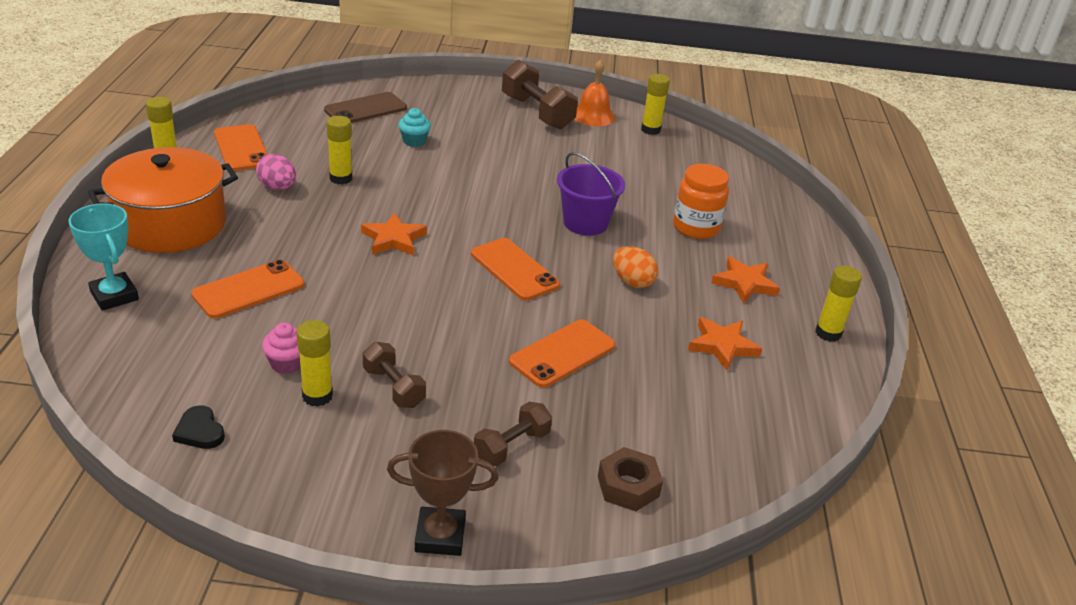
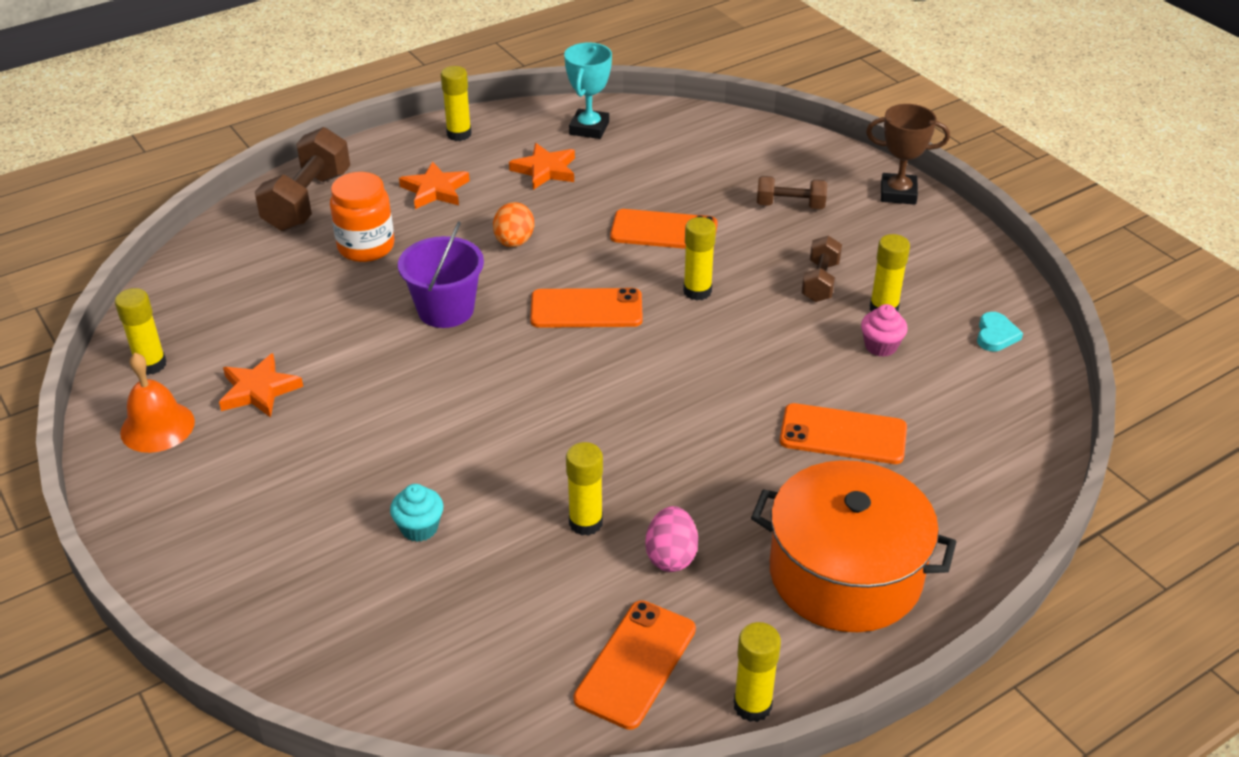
camera: 125 degrees left, 5 degrees up
(114, 296) = (977, 507): turquoise trophy -> turquoise trophy (589, 128)
(200, 431) = (996, 335): black heart -> turquoise heart
(366, 109) = (381, 637): brown phone -> none
(393, 239) = (642, 405): orange star -> orange star (259, 390)
(440, 536) = (898, 193): brown trophy -> brown trophy turned 45 degrees counterclockwise
(468, 323) = (697, 291): none -> yellow glue stick
(514, 269) = (586, 309): orange phone -> orange phone turned 75 degrees clockwise
(537, 112) = (202, 476): brown dumbbell -> brown dumbbell (308, 201)
(628, 486) = (752, 151): brown nut -> none

